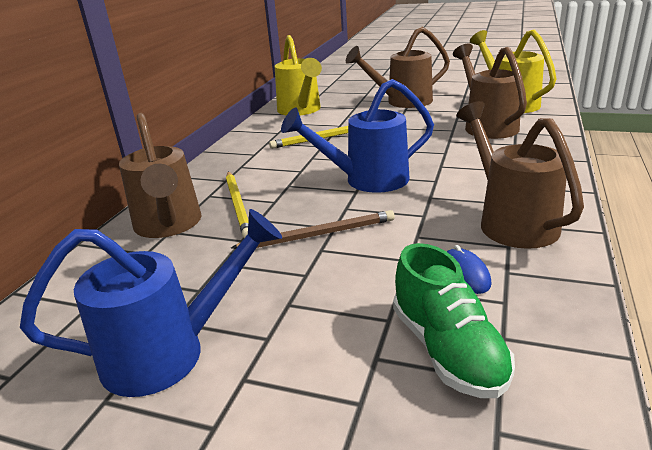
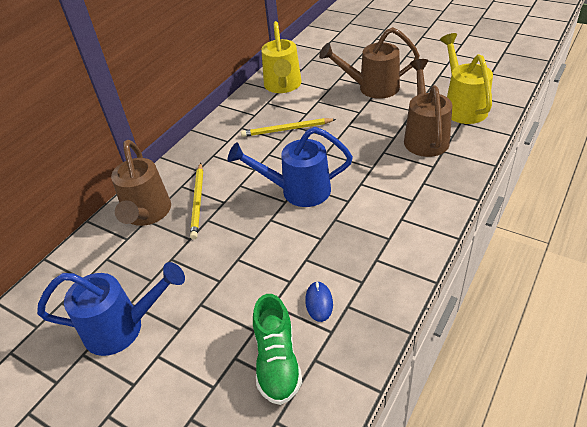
camera: 15 degrees right, 15 degrees up
(318, 234) = (241, 244): brown pencil -> none
(511, 221) = (378, 258): brown watering can -> none

